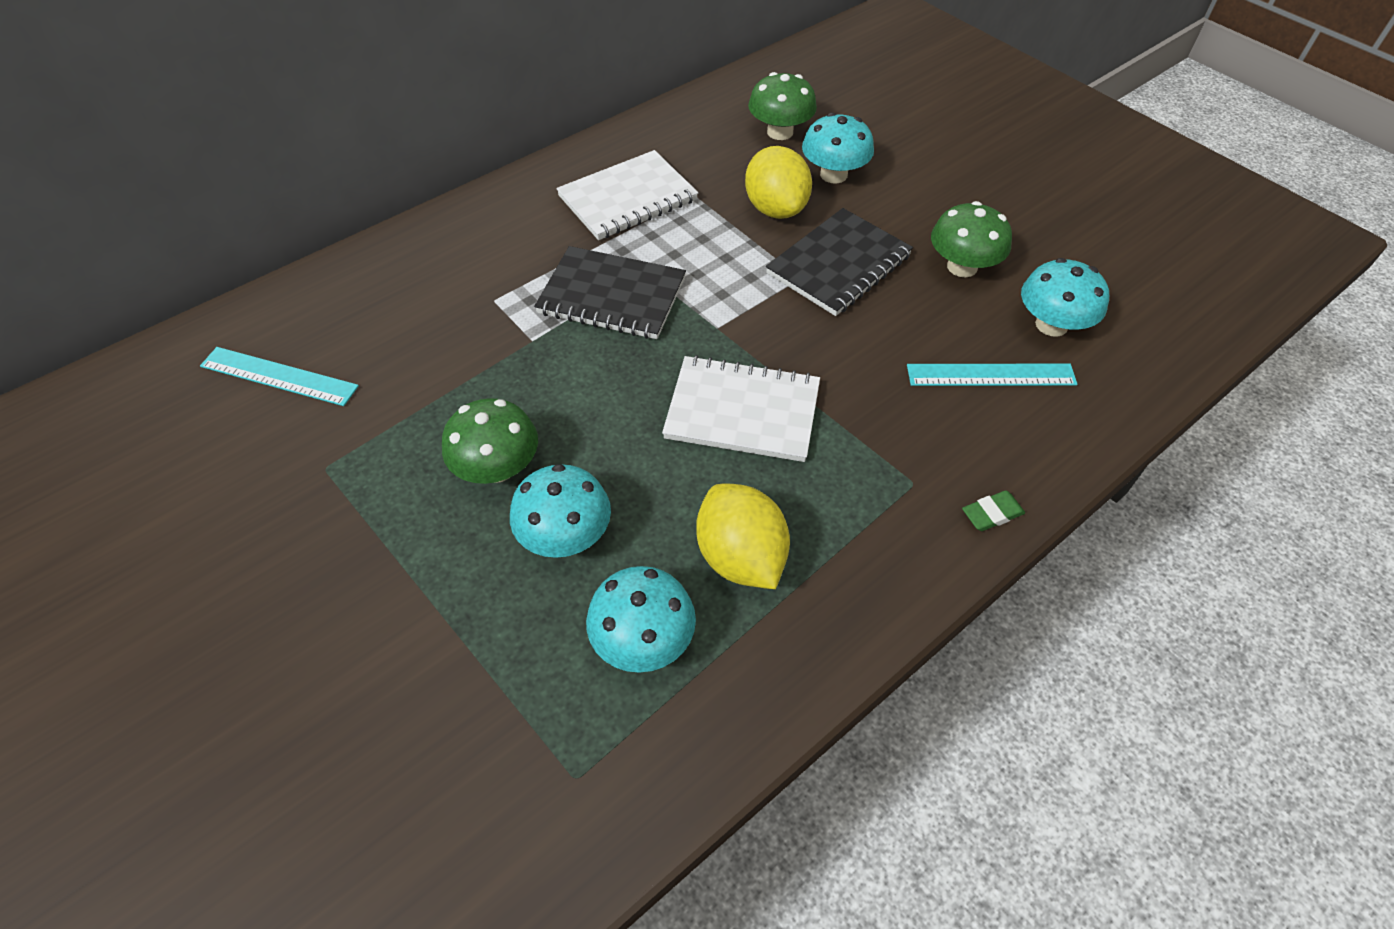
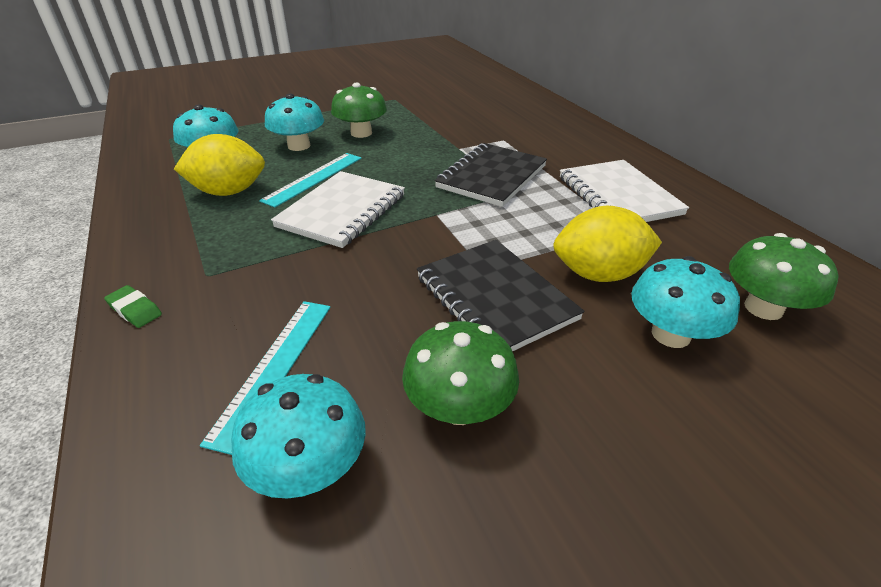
camera: 105 degrees right, 15 degrees down
(279, 376) = (464, 91): turquoise ruler -> turquoise ruler (314, 178)
(992, 514) = (135, 310): green eraser -> green eraser turned 45 degrees counterclockwise

